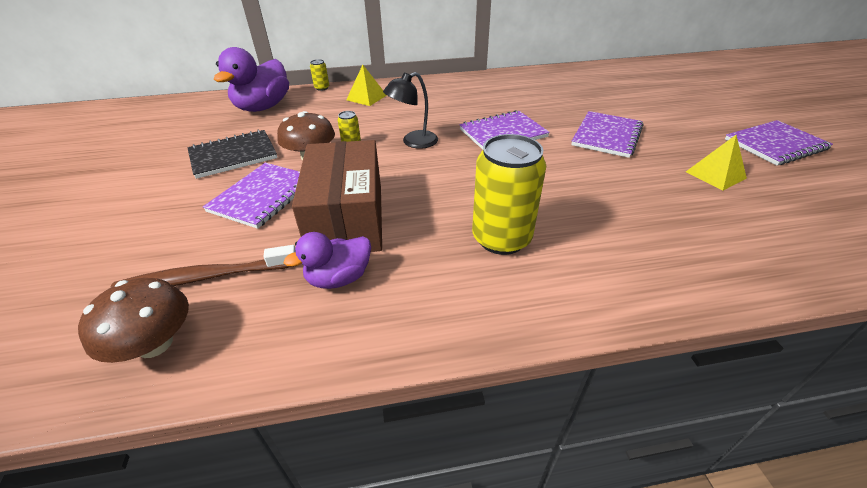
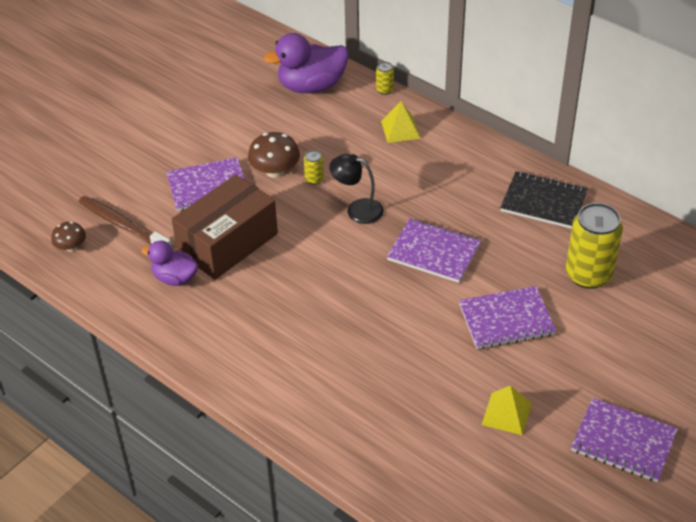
camera: 50 degrees right, 5 degrees up
(155, 344) = (71, 247): brown mushroom -> brown mushroom, size x0.63
(233, 155) = (233, 132): black notebook -> black notebook (543, 202)
(501, 238) = (284, 327): yellow can -> yellow can (588, 274)

